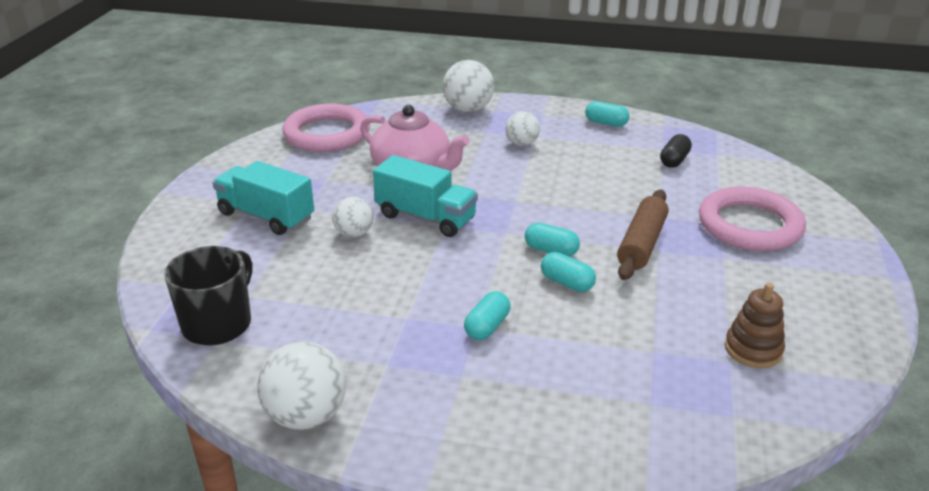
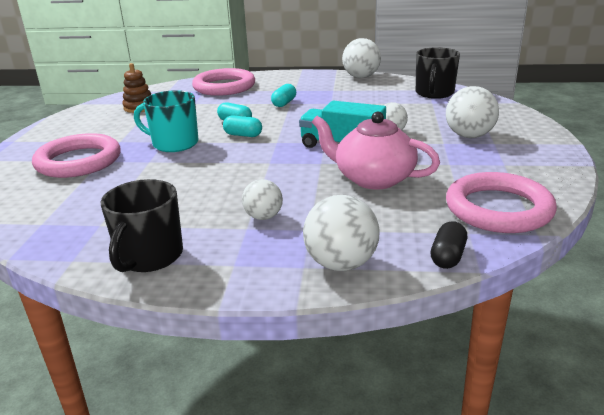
camera: 175 degrees right, 5 degrees down
(266, 216) = (469, 136): turquoise truck -> white ball
(606, 123) = (149, 256): turquoise capsule -> black mug
(610, 414) = (224, 87): none -> pink ring
(642, 244) = (174, 144): brown rolling pin -> turquoise mug
(674, 160) = (97, 211): black capsule -> black capsule (448, 256)

